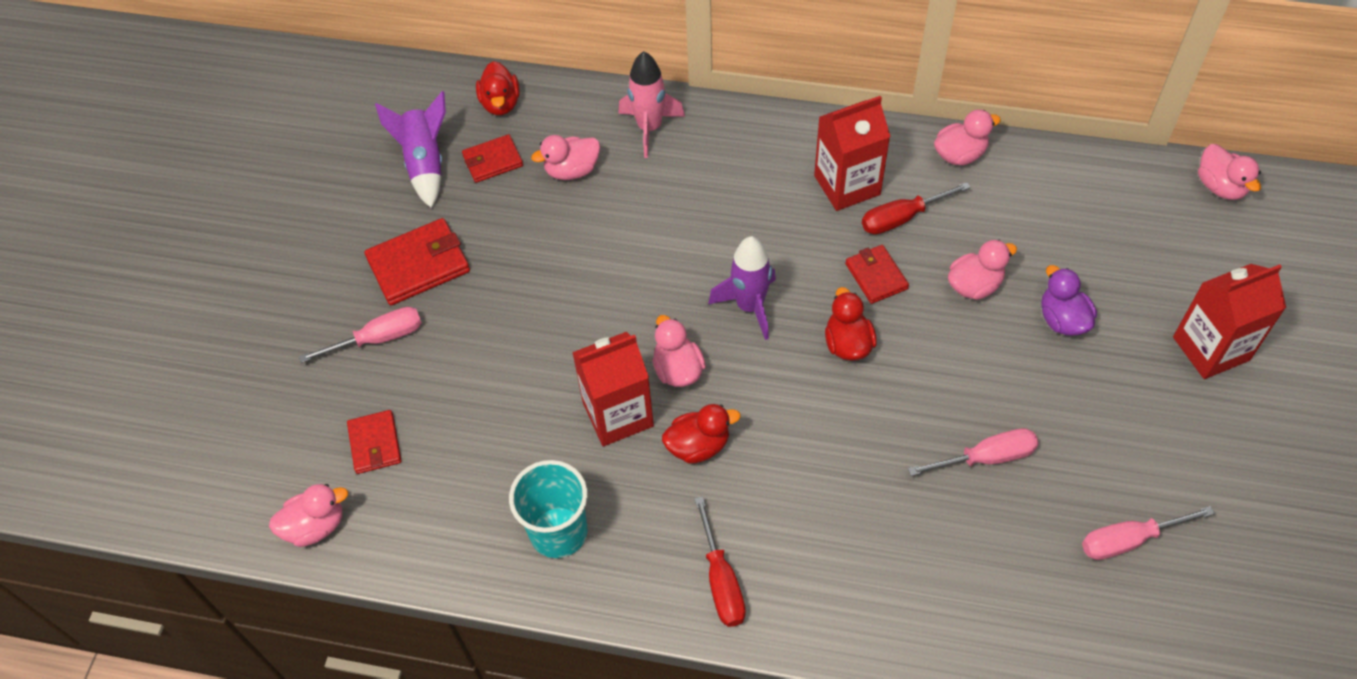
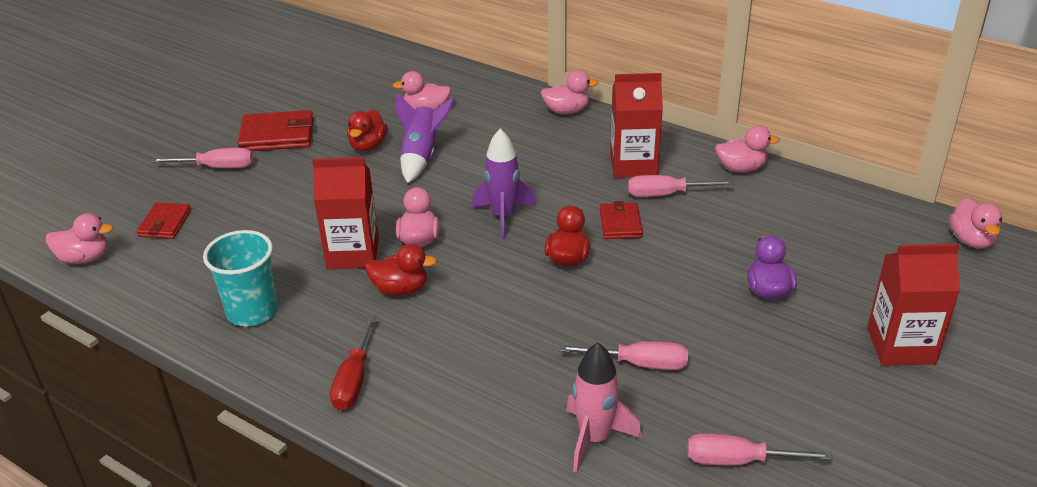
camera: 20 degrees right, 20 degrees down
(425, 163) = (326, 85): purple rocket -> purple rocket (421, 156)
(493, 161) = (374, 93): red wallet -> none
(500, 103) = (403, 66): red duck -> red duck (368, 146)
(650, 128) = (501, 101): pink rocket -> pink rocket (594, 438)
(902, 218) = (666, 194): red screwdriver -> pink screwdriver
(974, 285) = (702, 249): pink duck -> pink duck (566, 111)

